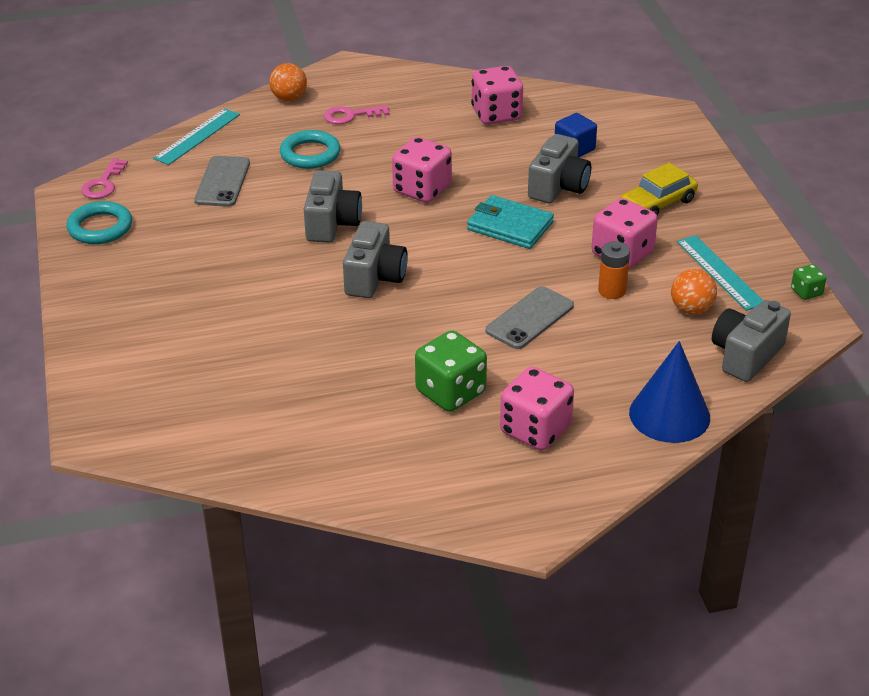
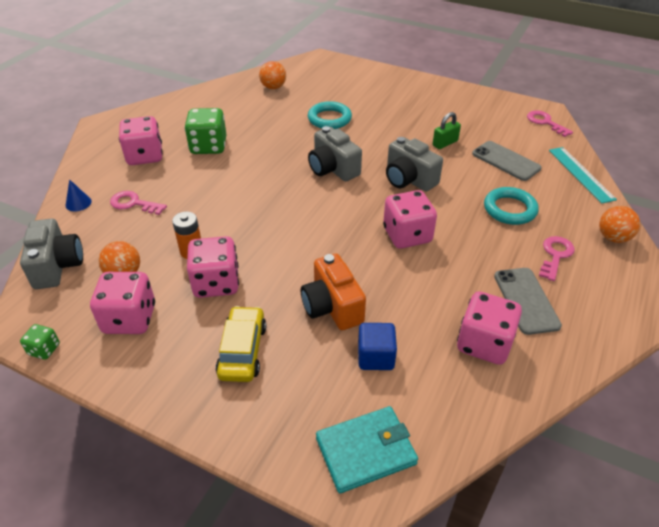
camera: 130 degrees right, 5 degrees up
(100, 227) = (493, 107): turquoise ring -> turquoise ring (329, 119)
(230, 229) = (445, 143): none -> green padlock
(242, 429) = (273, 87): none -> orange ball
(510, 226) = (315, 250): turquoise wallet -> turquoise wallet (366, 451)
(530, 318) = (219, 202): grey phone -> grey phone (526, 300)
(558, 187) = (332, 307): grey camera -> orange camera
(612, 374) = (134, 203): none -> pink key
(669, 415) = (78, 203): blue cone -> blue cone, size x0.45
(719, 272) = (129, 319): turquoise ruler -> pink dice

